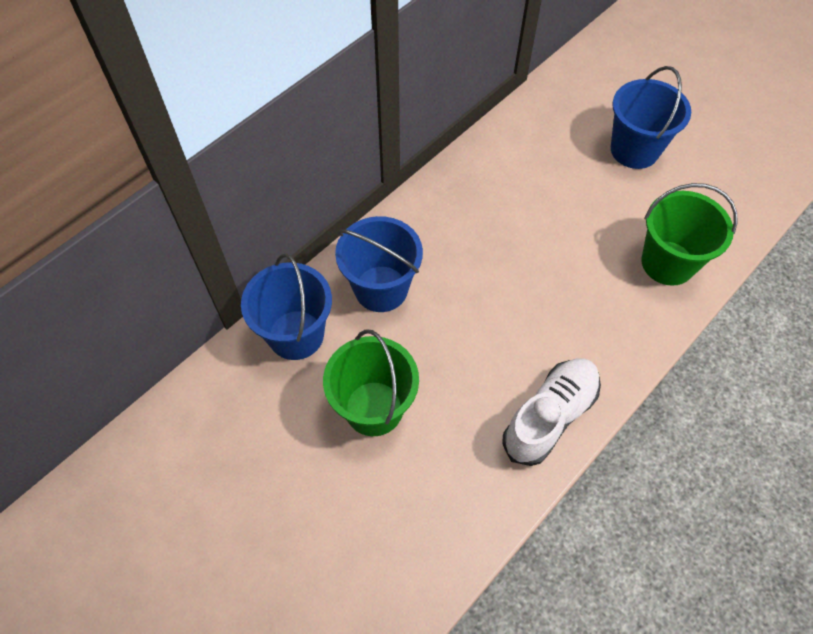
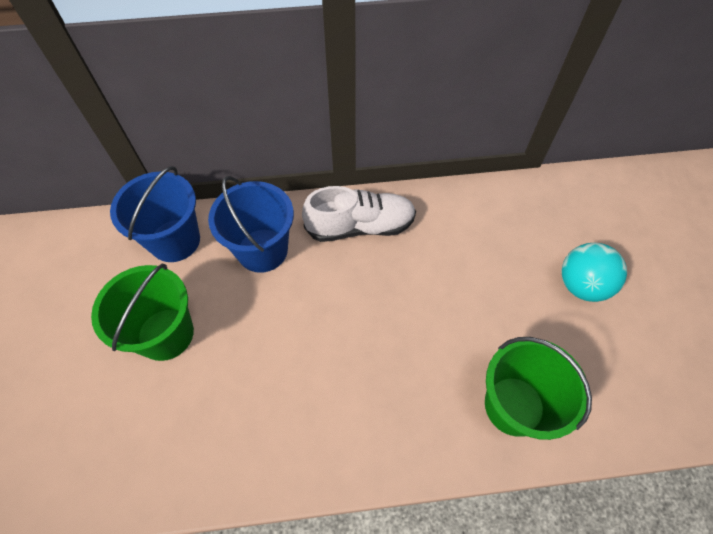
camera: 40 degrees right, 0 degrees up
(550, 416) = (278, 452): white shoe -> white shoe (360, 226)
(634, 150) = (581, 285): blue bucket -> turquoise ball

